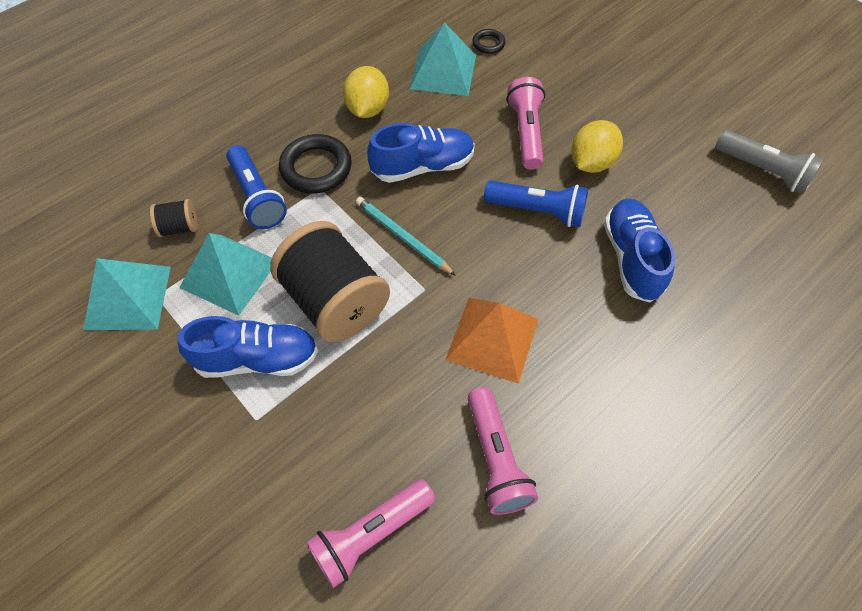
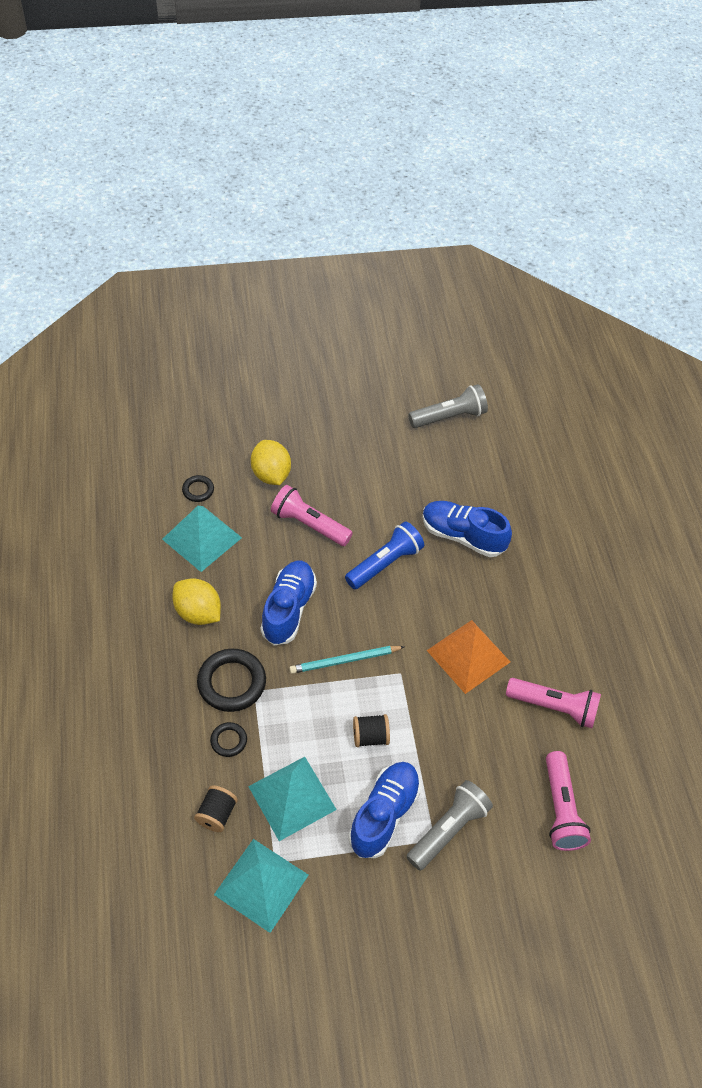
camera: 60 degrees left, 5 degrees down
(257, 197) = (228, 741): blue flashlight -> black ring
(275, 427) = (448, 830): none -> grey flashlight
(335, 301) = (370, 736): black spool -> black spool, size x0.44
(591, 162) = (368, 504): yellow lemon -> yellow lemon (271, 474)

